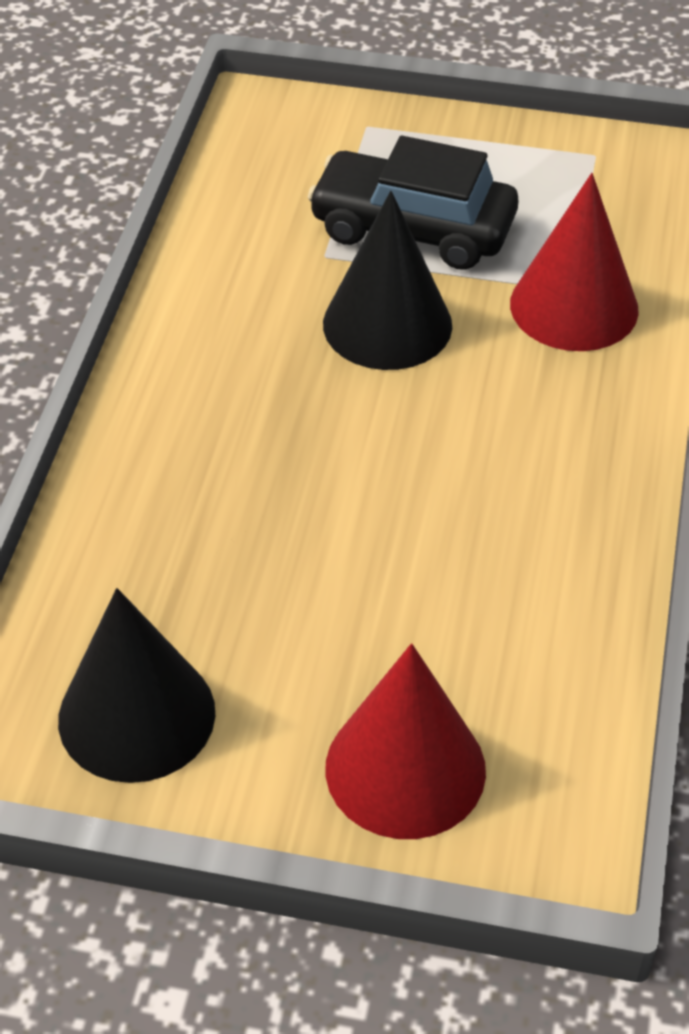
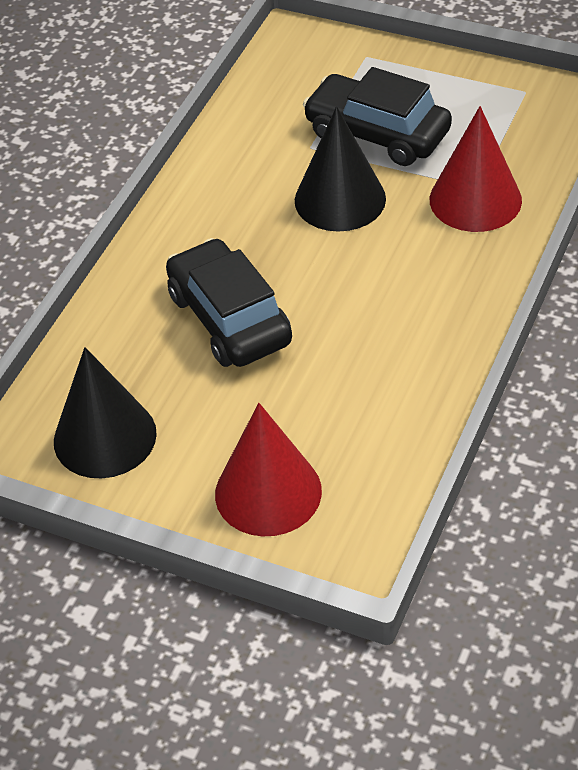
camera: 15 degrees right, 0 degrees up
(276, 512) = (229, 319): none -> black car

